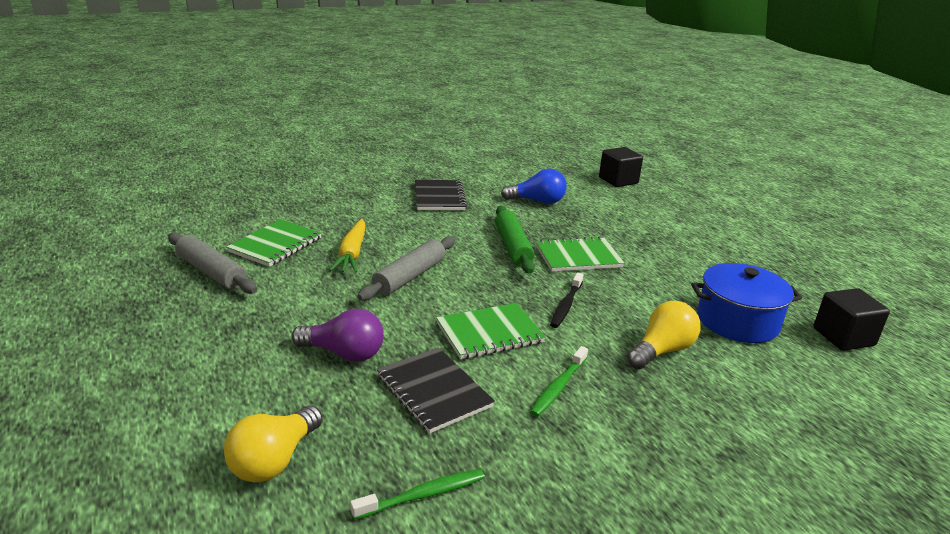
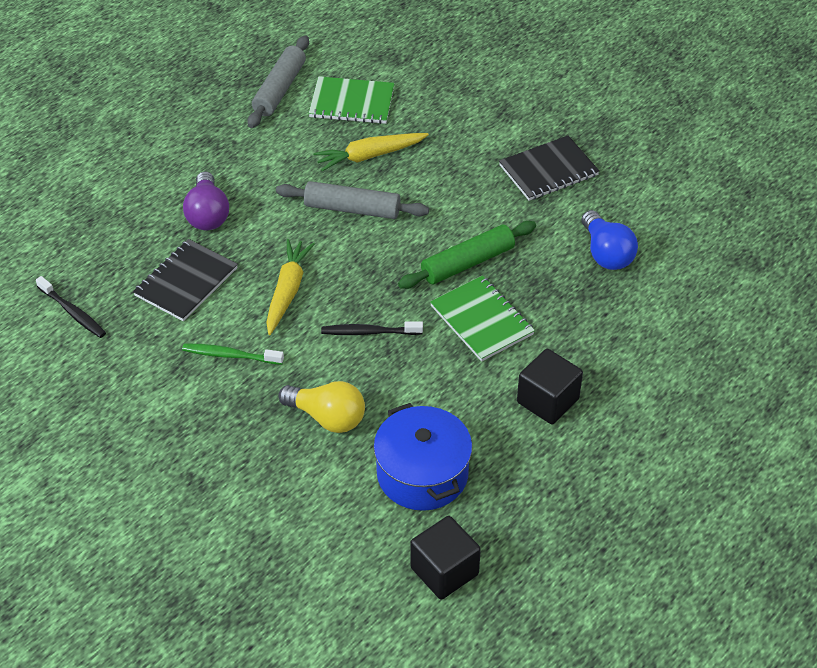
camera: 70 degrees right, 20 degrees up
(274, 460) = (74, 229): yellow light bulb -> none
(423, 495) = (73, 312): green toothbrush -> black toothbrush
(489, 333) = (287, 291): green notebook -> yellow carrot
(618, 180) = (746, 315): black cube -> black cube (547, 401)

